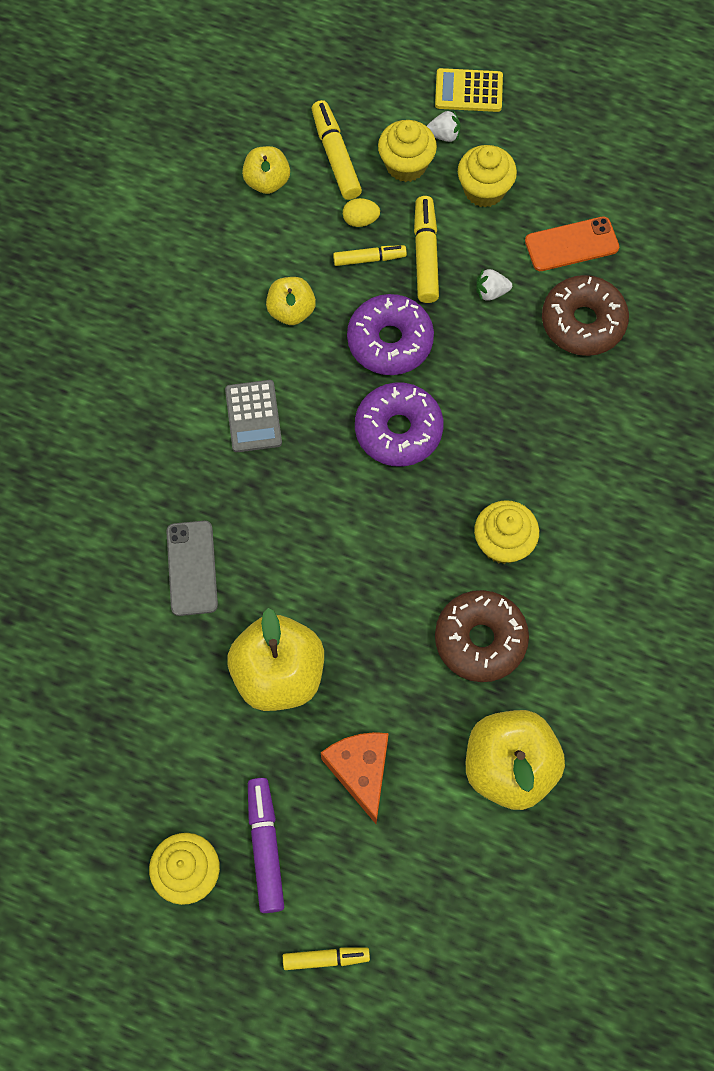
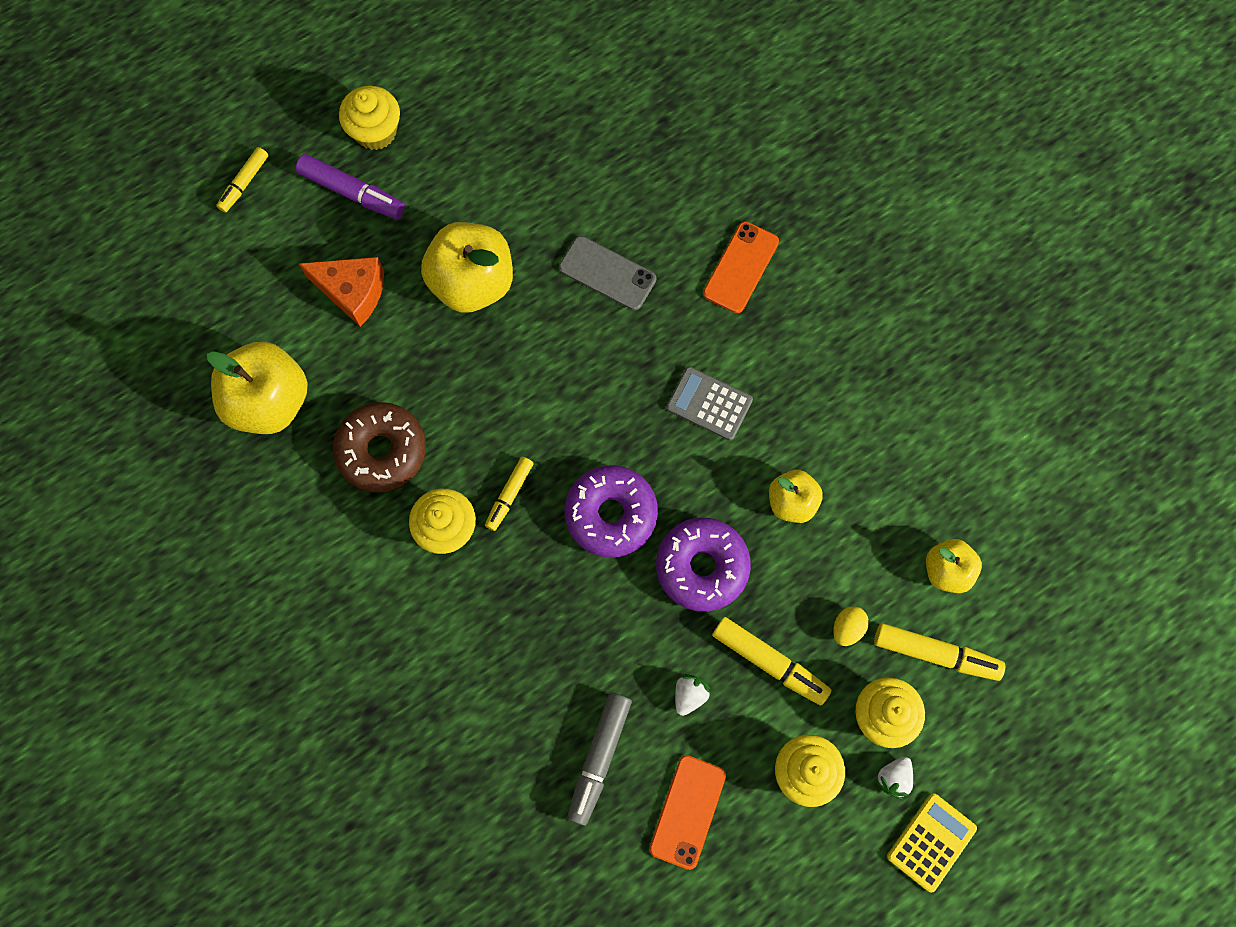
camera: 125 degrees right, 5 degrees up
(113, 466) = (740, 267): none -> orange phone
(369, 259) = (800, 607): yellow marker -> yellow marker (509, 495)
(583, 322) = (599, 758): brown donut -> grey marker

